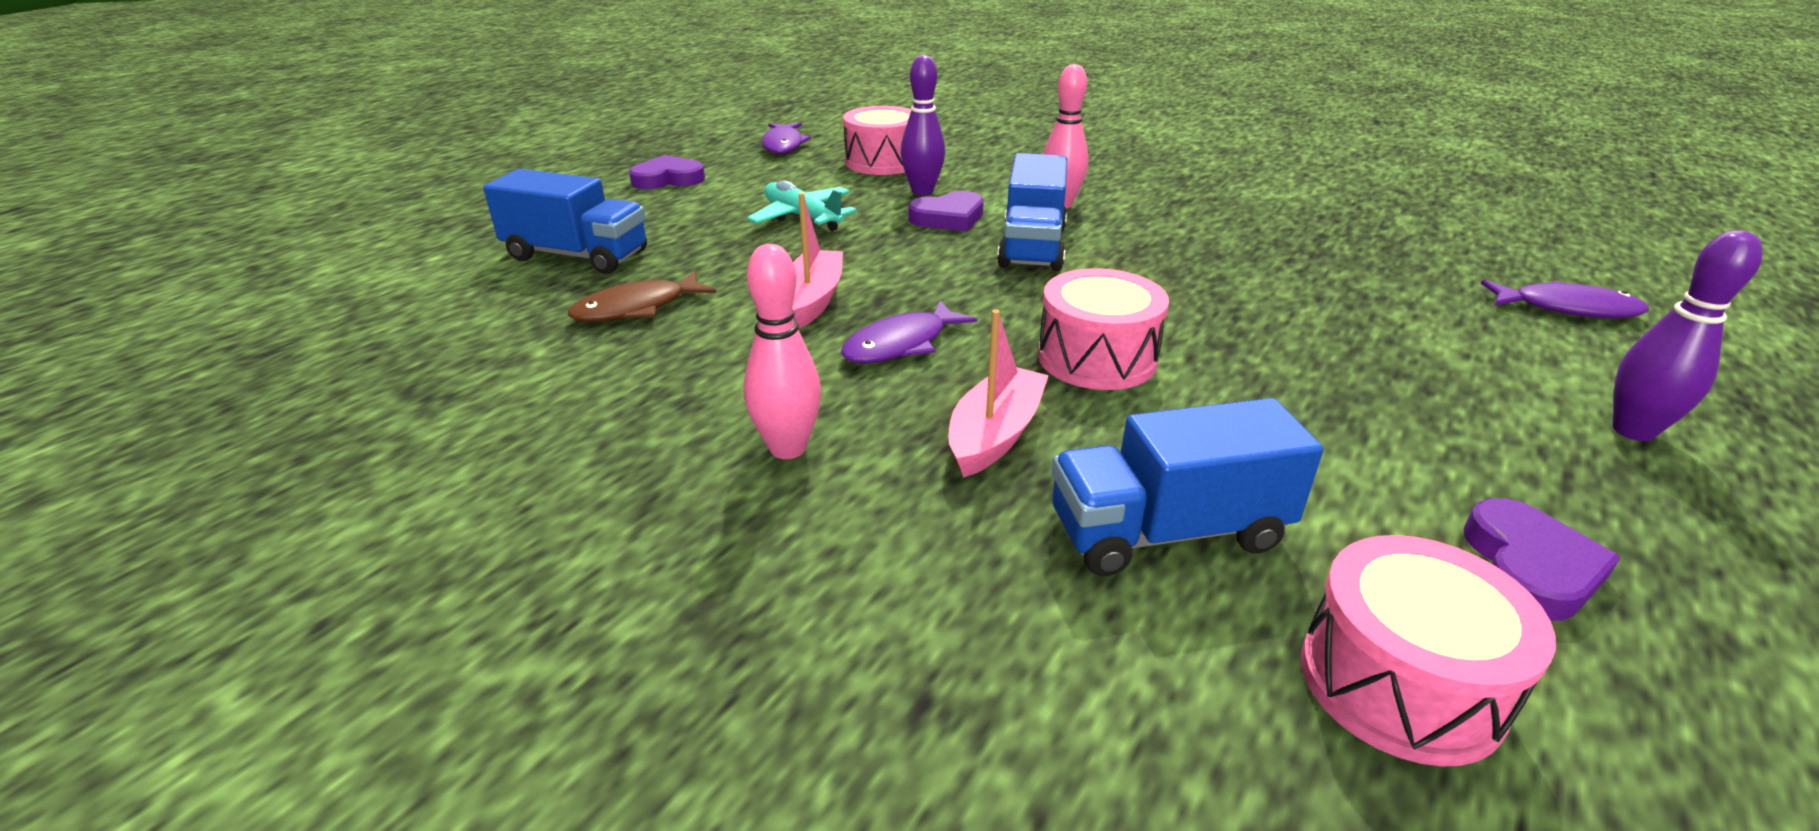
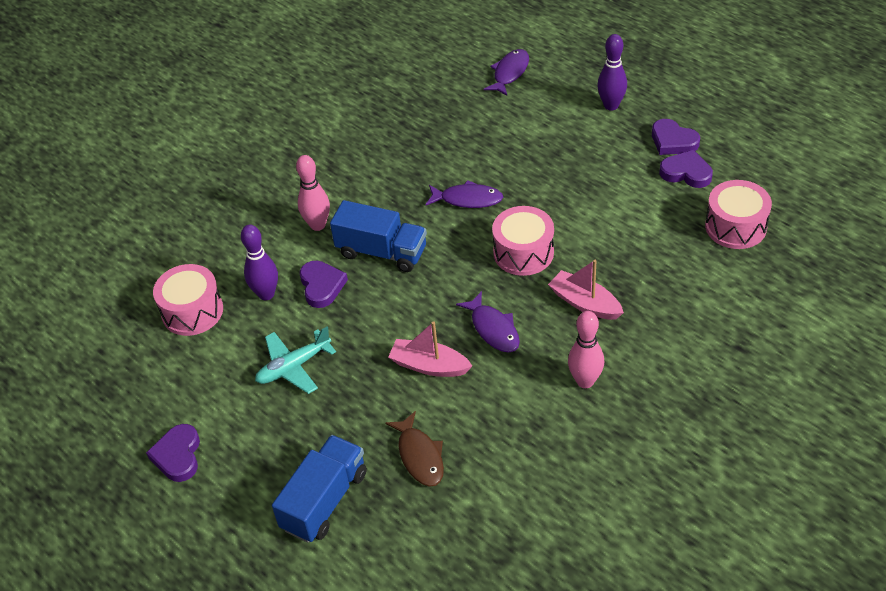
camera: 75 degrees left, 15 degrees up
(783, 145) = (119, 375): purple fish -> purple fish (467, 199)
(1167, 532) = (658, 262): blue truck -> none
(1626, 537) = (673, 141): none -> purple heart

